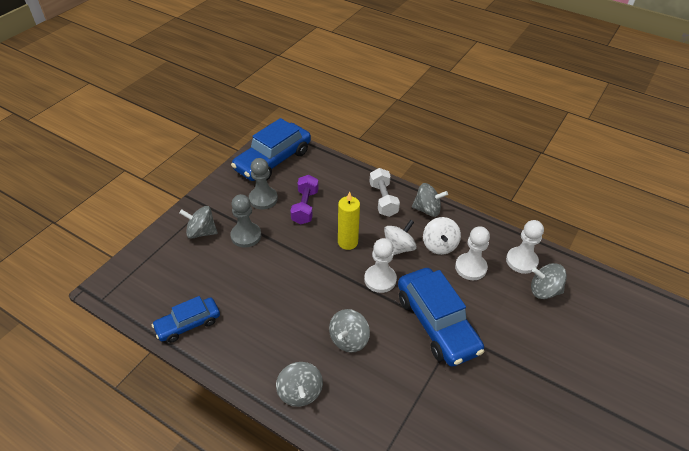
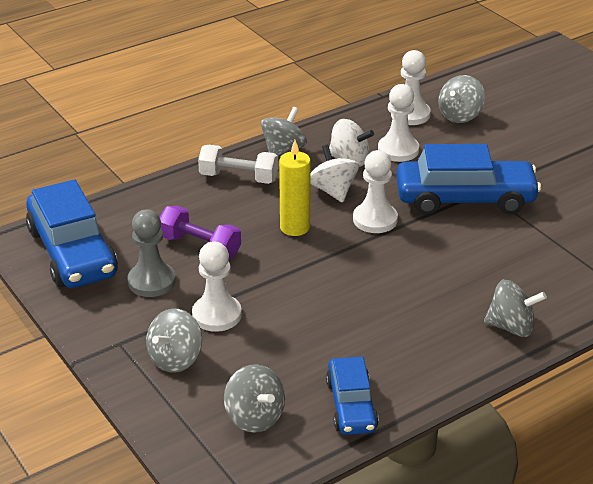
camera: 65 degrees left, 10 degrees down
(246, 236) = (217, 315): grey pawn -> white pawn
(349, 340) = (454, 269): grey spinning top -> grey spinning top (254, 417)

